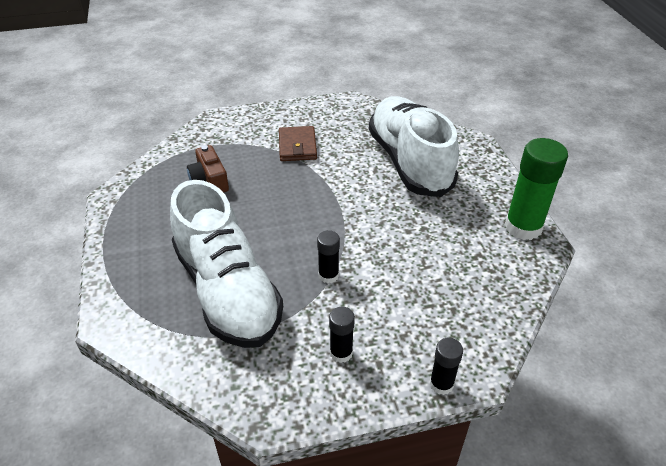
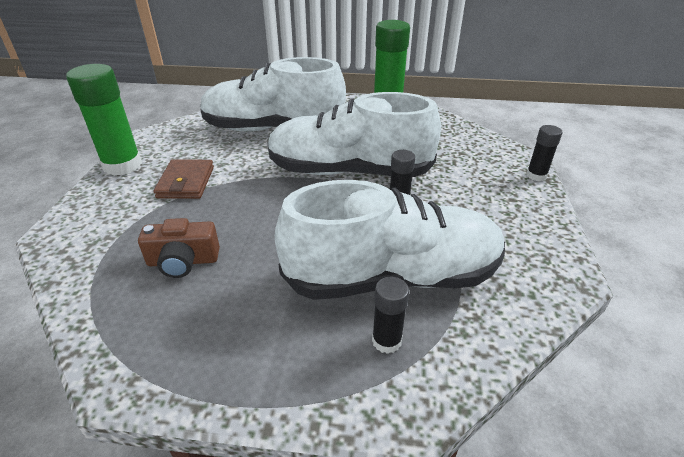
camera: 70 degrees left, 5 degrees down
(297, 146) = (186, 182): brown wallet -> brown wallet turned 75 degrees clockwise
(303, 109) = (122, 165): none -> green glue stick
(341, 353) = (497, 216): black glue stick -> black glue stick (386, 341)
(363, 231) = (349, 171): none -> white shoe

